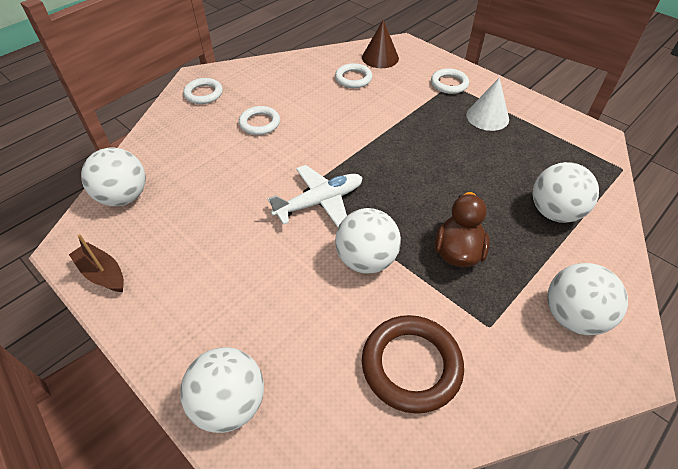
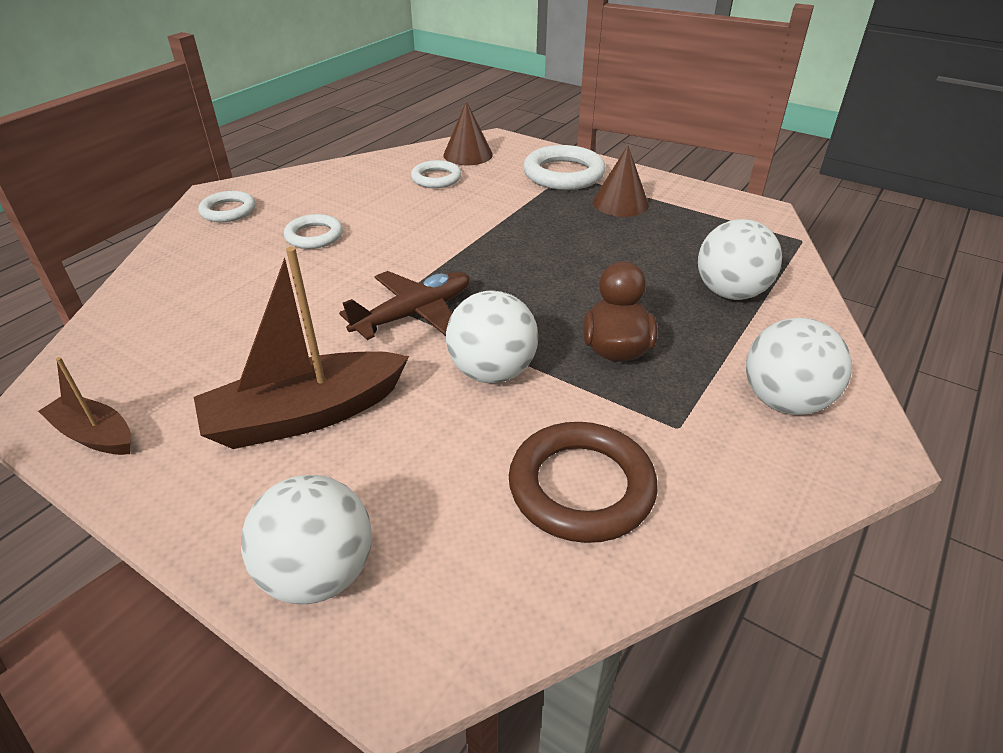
camera: 10 degrees left, 10 degrees down
(124, 197) = (120, 338): white ball -> none
(236, 278) = (305, 415): none -> brown boat
(320, 202) = (414, 314): white plane -> brown plane
(449, 84) = (563, 174): white ring -> white ring, size x1.63
(487, 117) = (620, 203): white cone -> brown cone

